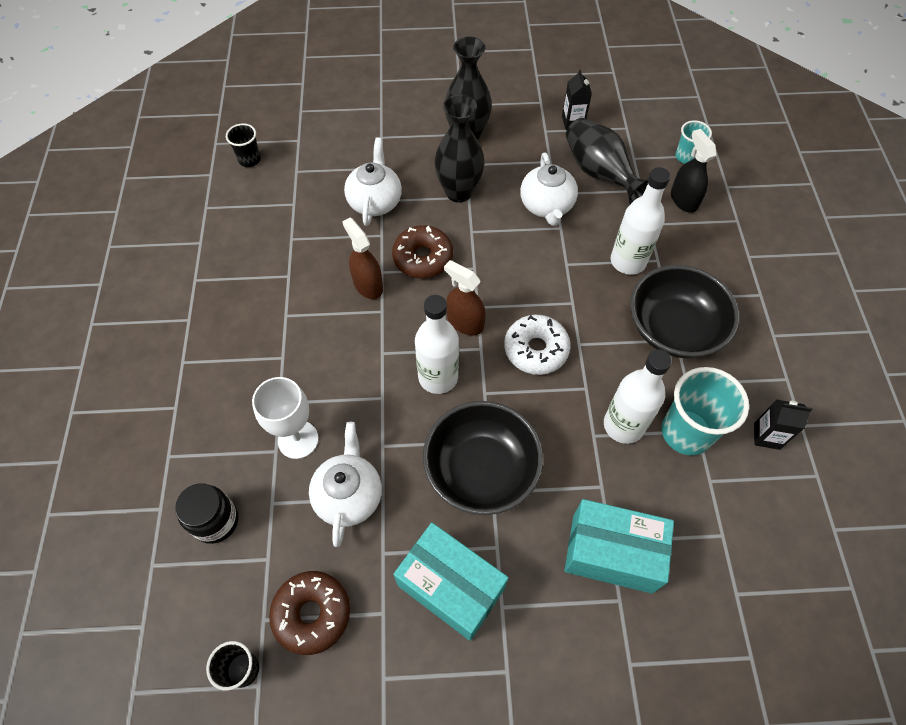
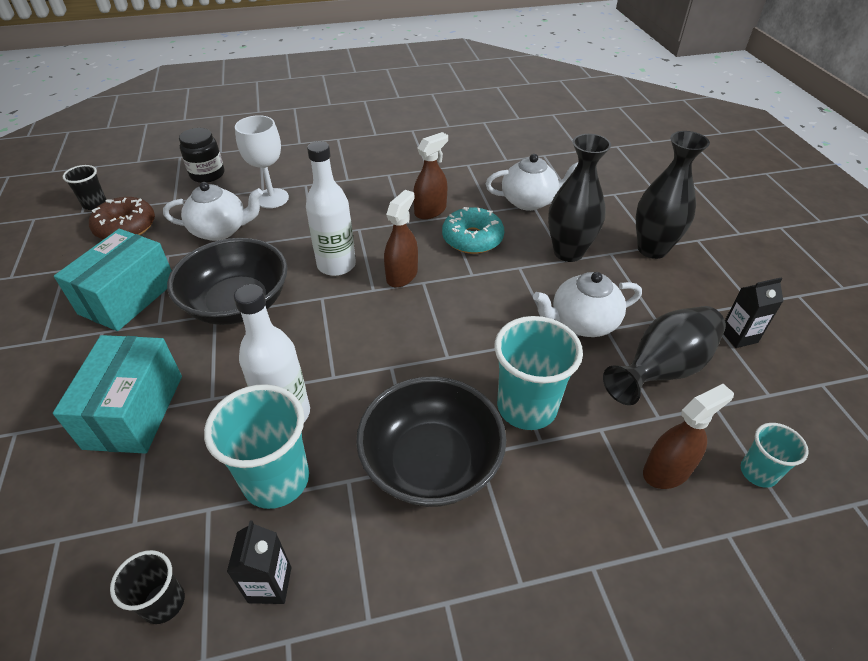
camera: 80 degrees right, 15 degrees down
(249, 160) = (543, 131): black cup -> black cup (164, 602)
(423, 258) = (472, 239): brown donut -> turquoise donut
(536, 349) = (378, 330): white donut -> none
(628, 261) = (526, 407): white bottle -> turquoise cup
(683, 200) = (667, 471): black spray bottle -> brown spray bottle

